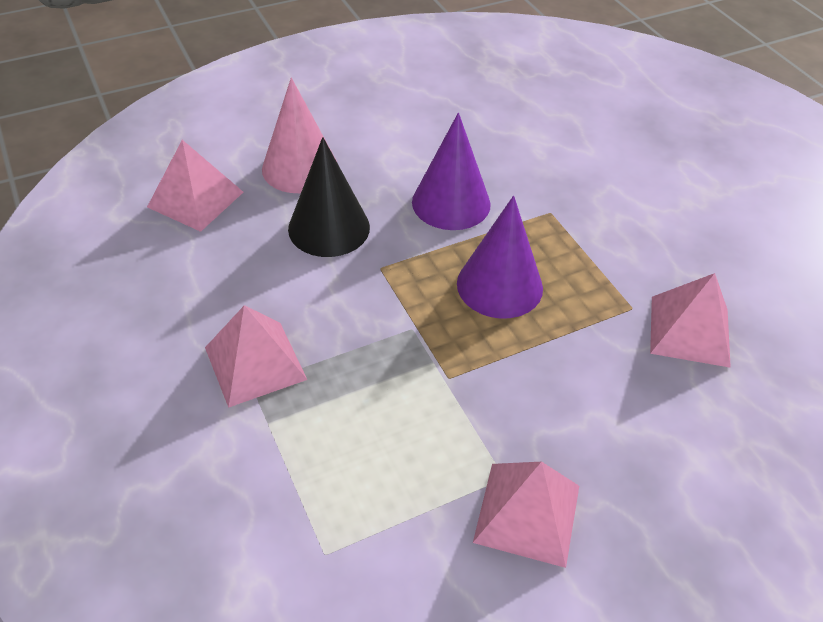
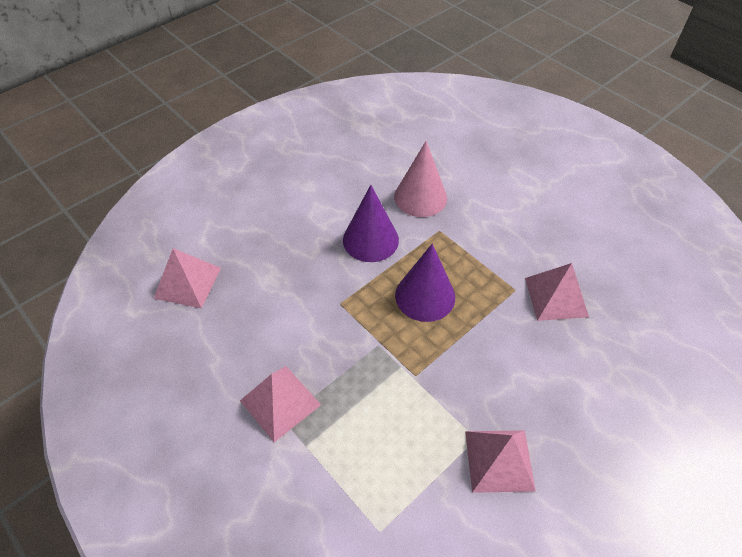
camera: 15 degrees left, 5 degrees up
(300, 168) = (255, 238): pink cone -> pink cone (420, 197)
(329, 228) = (293, 281): black cone -> none

